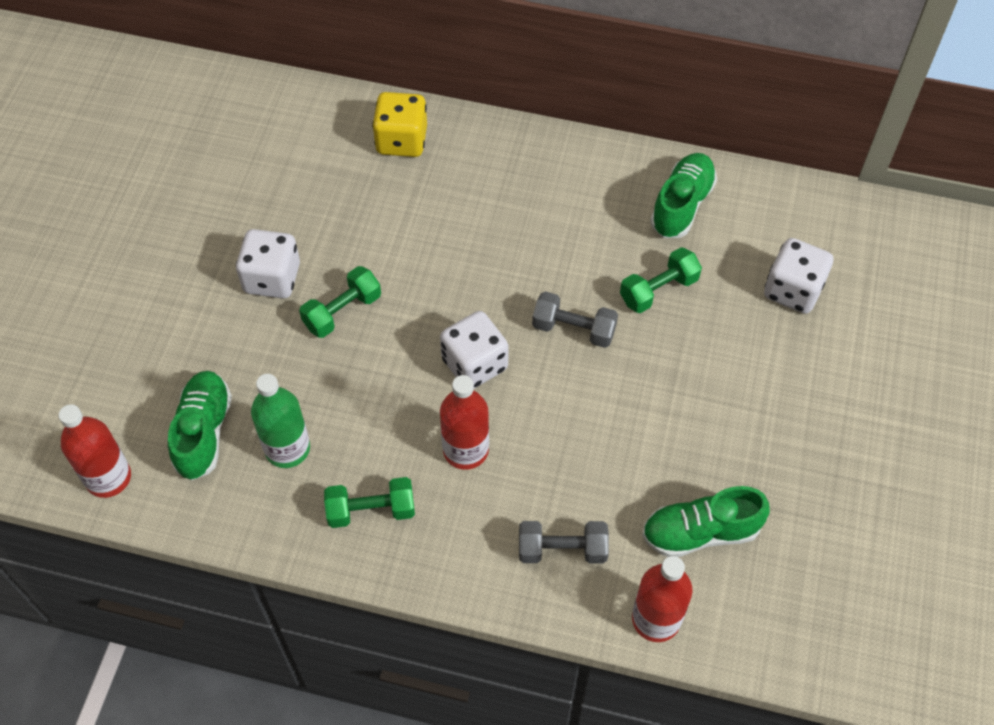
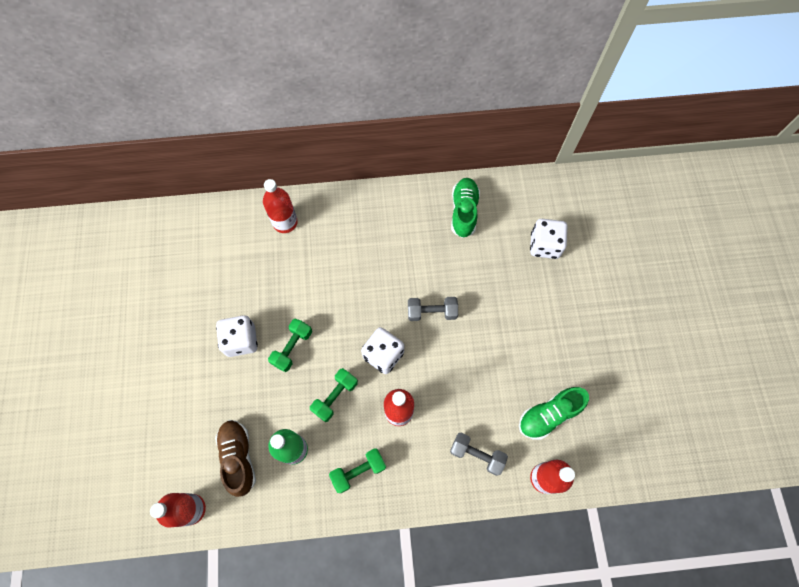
camera: 20 degrees left, 10 degrees up
(203, 432) = (238, 457): green shoe -> brown shoe
(401, 140) = (285, 222): yellow dice -> red bottle
(562, 549) = (477, 454): grey dumbbell -> grey dumbbell turned 45 degrees clockwise
(658, 290) = (470, 270): green dumbbell -> green dumbbell (335, 397)

